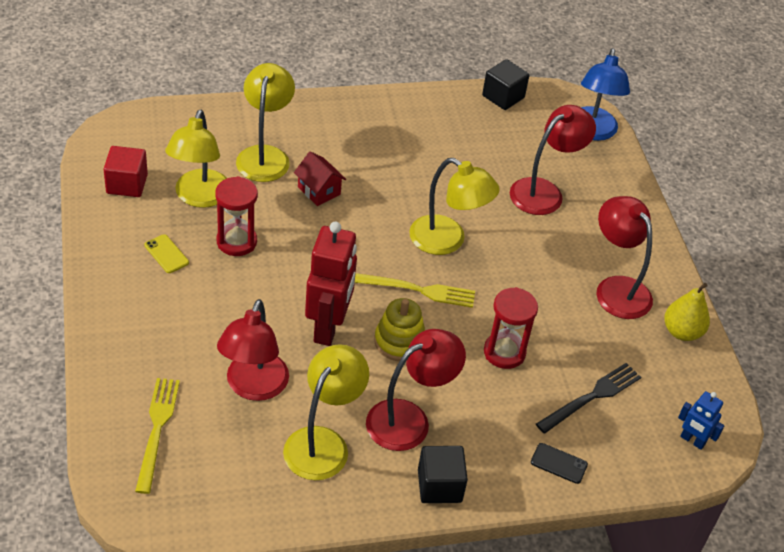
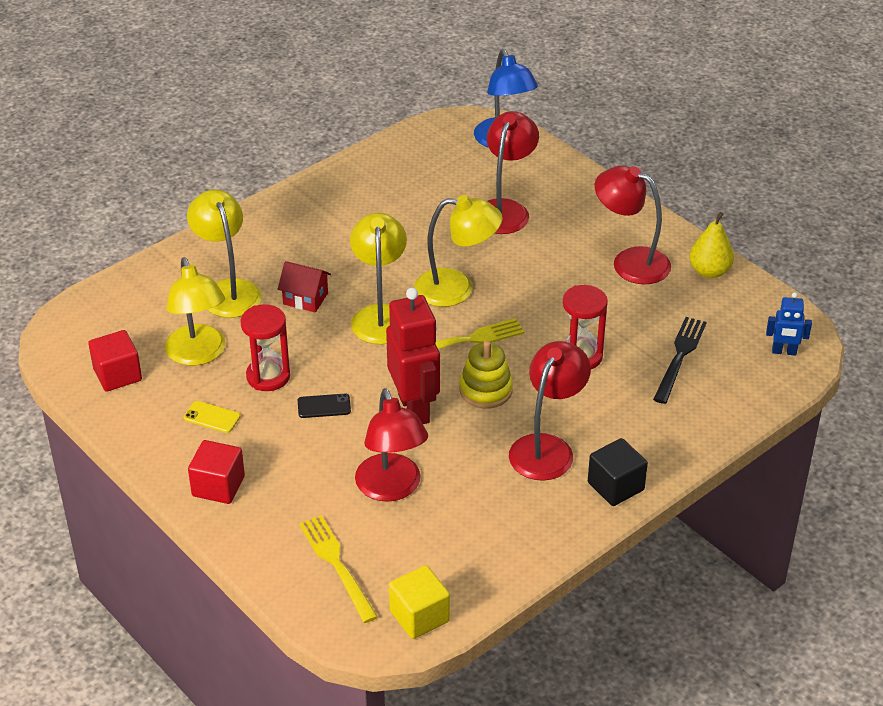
camera: 25 degrees left, 5 degrees down
(124, 314) = (218, 486): none -> red cube
(184, 511) = (419, 616): none -> yellow cube
(323, 443) = (491, 502): yellow lamp -> yellow lamp (380, 315)
(503, 97) = (402, 144): black cube -> none
(559, 463) = (695, 421): black phone -> black phone (324, 406)

